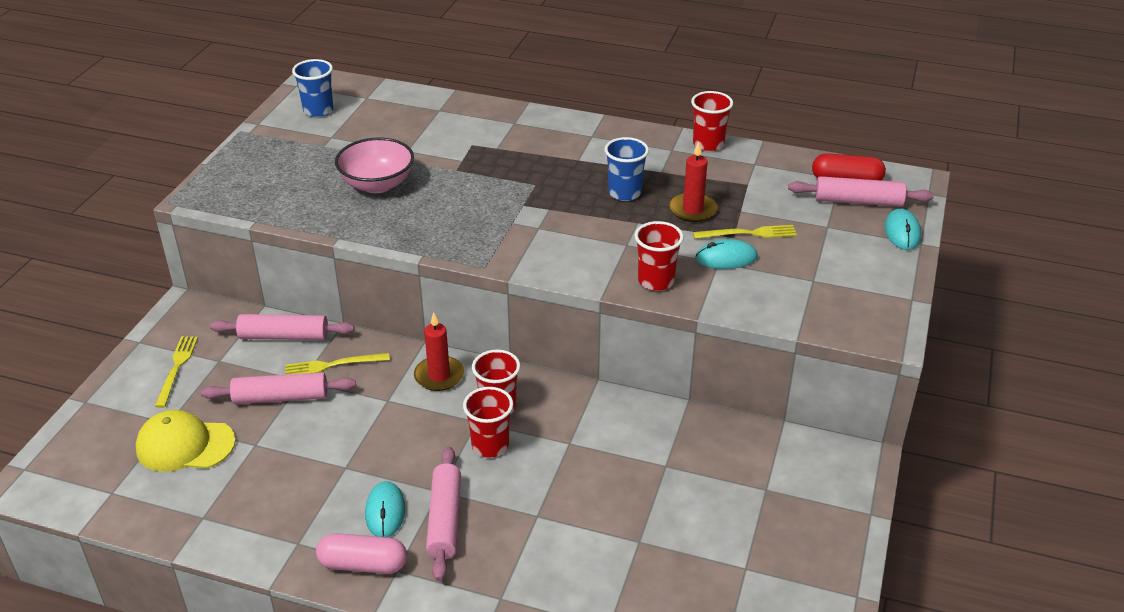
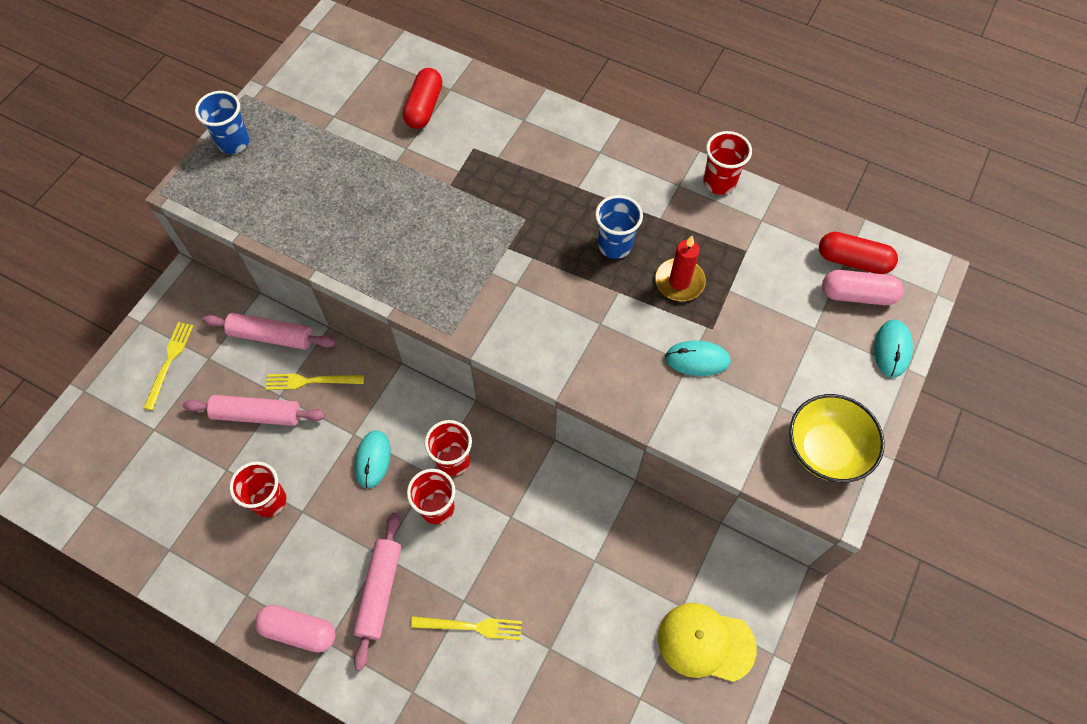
camera: 10 degrees right, 25 degrees up
(185, 445) = (164, 460): yellow cap -> yellow cap (705, 642)
(318, 110) = (327, 73): blue cup -> blue cup (234, 142)
(377, 184) = (367, 195): pink bowl -> none
(385, 512) = (328, 572): turquoise mouse -> turquoise mouse (373, 459)
(417, 123) = (424, 107): none -> red capsule
(439, 376) = (406, 411): red candle -> none
(656, 281) = (618, 382): red cup -> red cup (269, 501)
(748, 233) = (728, 326): yellow fork -> yellow fork (470, 627)
(858, 201) = (857, 295): pink rolling pin -> pink capsule
(866, 303) = (826, 449): none -> yellow bowl

